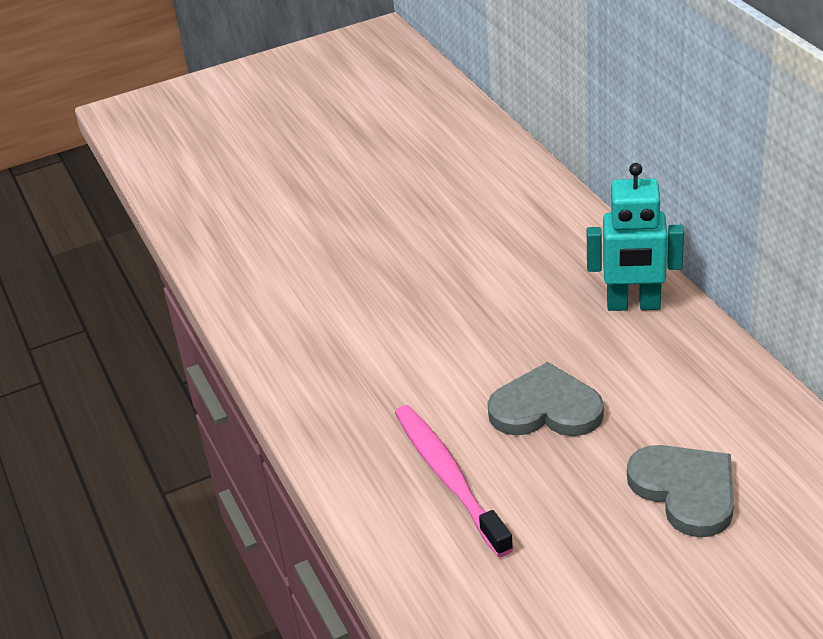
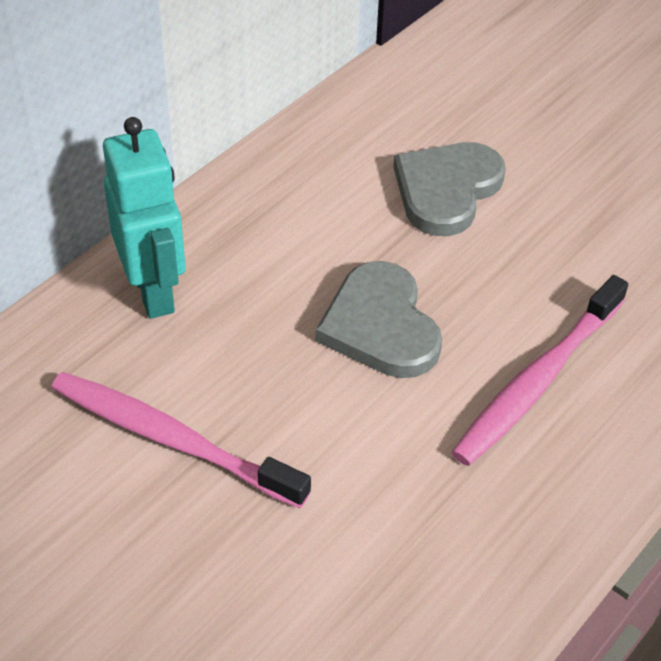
camera: 120 degrees left, 10 degrees up
(497, 293) = (171, 439): none -> pink toothbrush

